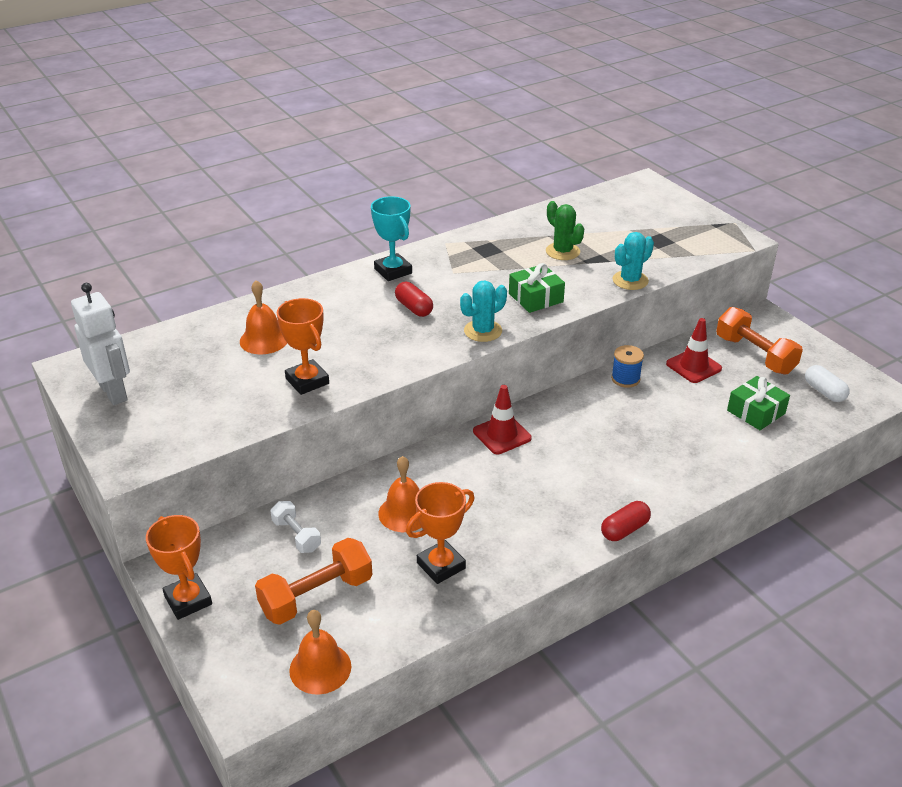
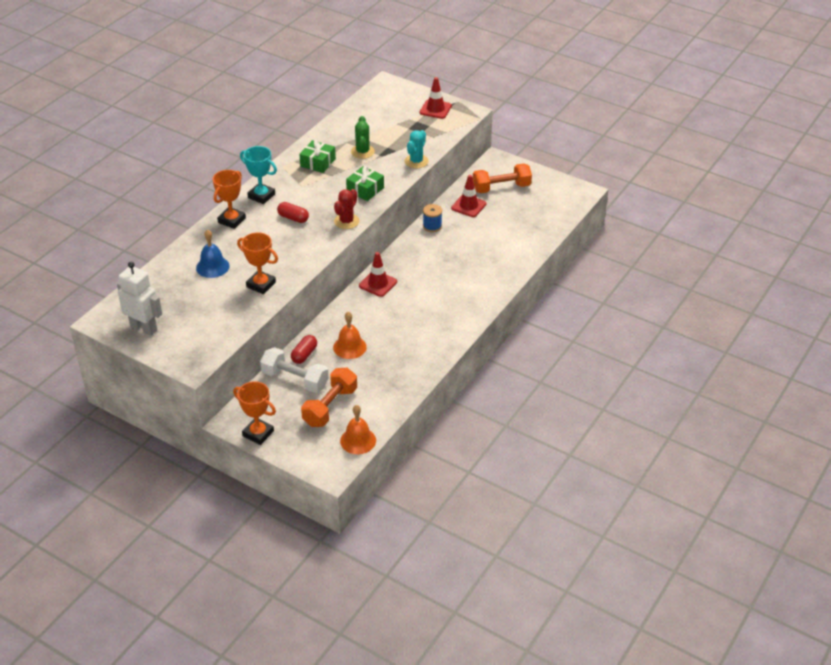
camera: 25 degrees left, 5 degrees up
(264, 340) = (212, 267): orange bell -> blue bell
(296, 535) = (295, 379): white dumbbell -> white dumbbell, size x1.70
(441, 565) = (389, 368): orange trophy -> orange trophy (231, 220)
(483, 331) = (346, 221): turquoise cactus -> red cactus
(562, 251) = (362, 152): green cactus -> green cactus turned 60 degrees clockwise
(624, 529) = (478, 317): red capsule -> red capsule (304, 355)
(695, 225) = (435, 109): none -> red traffic cone
(755, 355) = (501, 188): orange dumbbell -> orange dumbbell turned 45 degrees counterclockwise
(756, 412) = (518, 225): green gift -> green gift (318, 162)
(824, 392) = (551, 201): white capsule -> none

